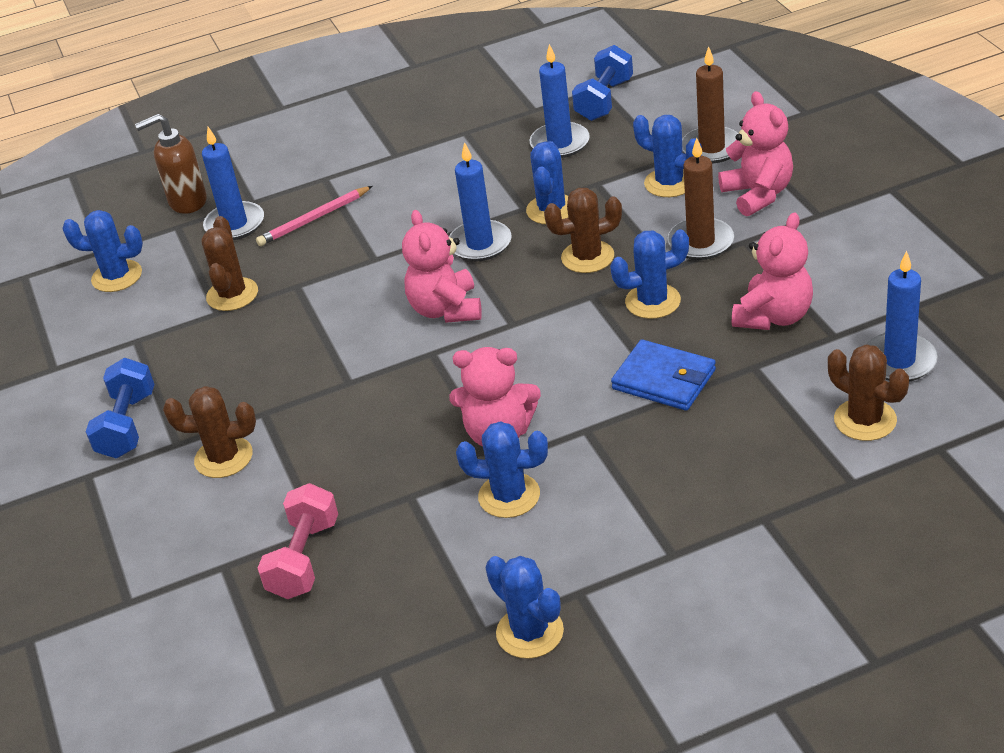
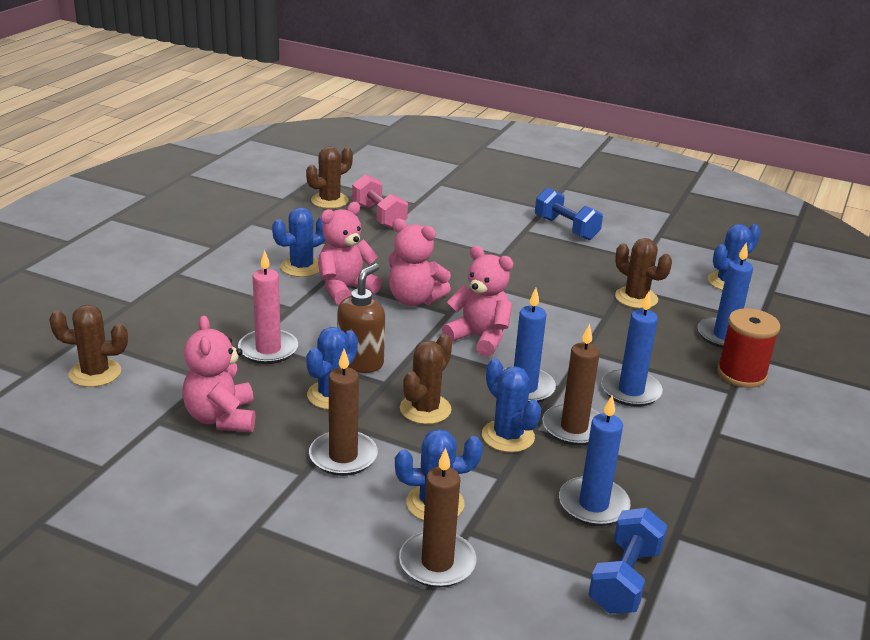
camera: 130 degrees right, 10 degrees down
(187, 202) = (789, 338): brown soap dispenser -> brown soap dispenser (360, 362)
(223, 457) = (488, 233): brown cactus -> brown cactus (329, 201)
(289, 188) = (741, 374): none -> red spool
(314, 219) = (678, 360): pink pencil -> none
(491, 197) = (574, 428): none -> brown candle
(530, 632) = (225, 228): blue cactus -> none
(604, 100) = (624, 579): blue dumbbell -> blue dumbbell turned 45 degrees clockwise
(664, 379) = (268, 349): blue wallet -> pink candle
(758, 194) = (335, 525): pink teddy bear -> pink teddy bear (414, 299)
(899, 361) = (90, 420): blue candle -> blue candle (631, 391)

